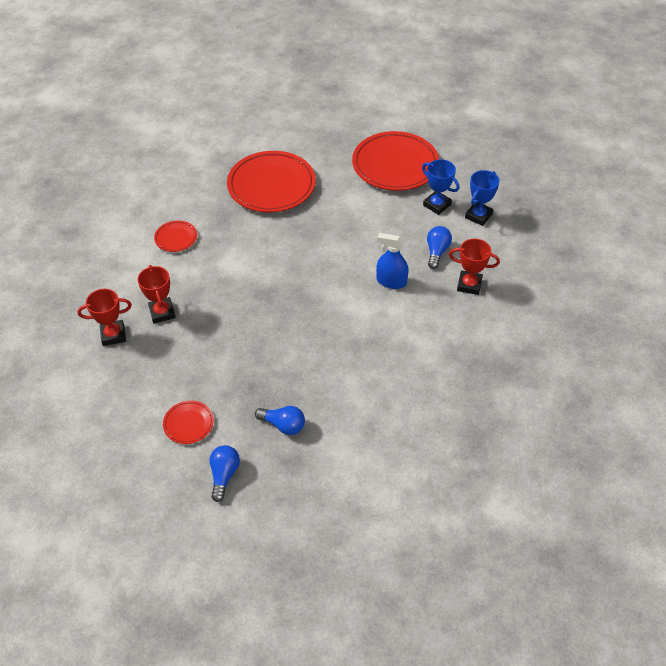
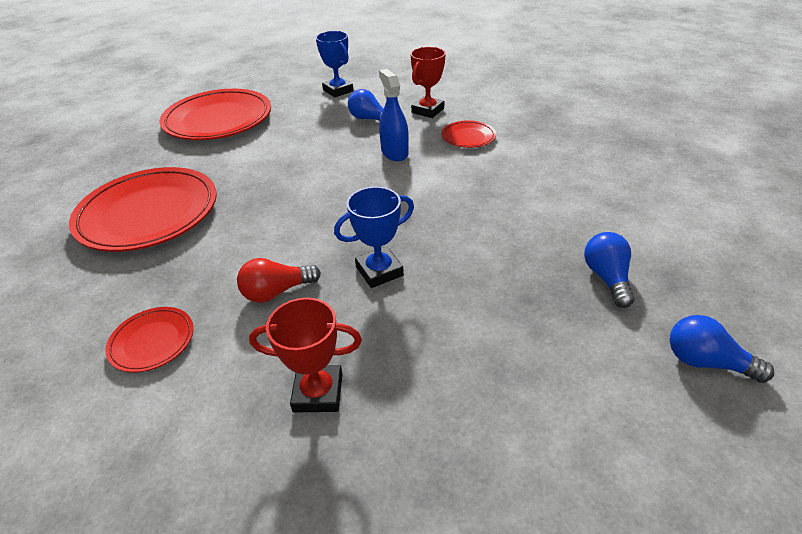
camera: 70 degrees left, 10 degrees down
(113, 335) = (333, 494): red trophy -> none
(188, 424) = (594, 394): red plate -> red plate (468, 137)
(224, 271) = (276, 292): none -> red light bulb
(283, 425) = (606, 278): blue light bulb -> blue light bulb turned 45 degrees counterclockwise
(391, 281) = (394, 152): blue spray bottle -> blue spray bottle turned 120 degrees clockwise
(437, 205) = (303, 108): blue trophy -> blue trophy (379, 271)

